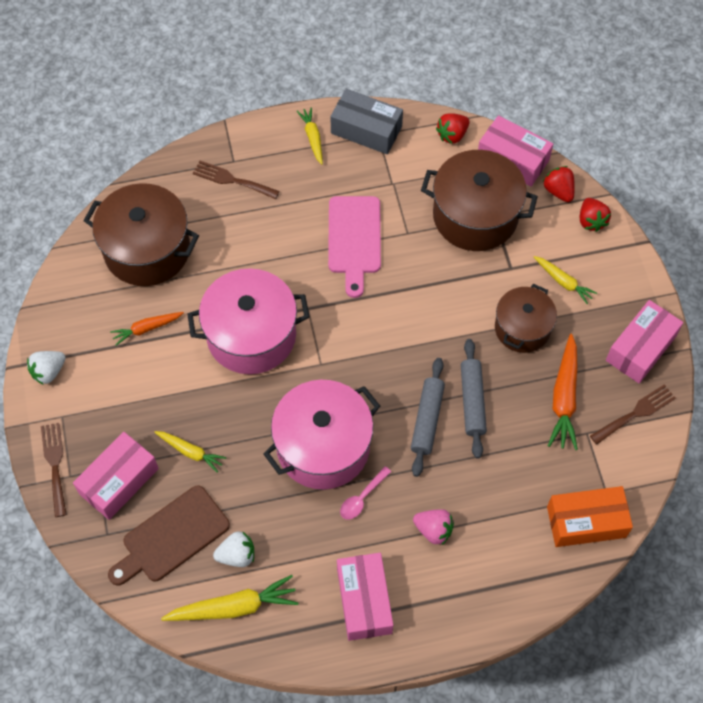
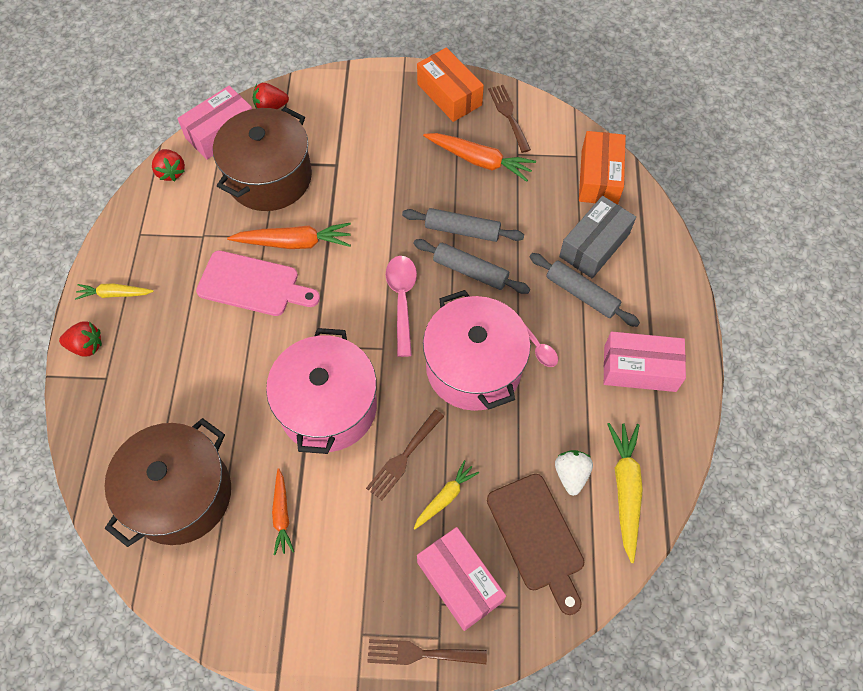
camera: 75 degrees left, 0 degrees up
(48, 372) = (299, 640): white strawberry -> none
(232, 180) = (129, 385): brown fork -> brown fork (403, 457)
(366, 130) = (129, 243): grey box -> grey box (594, 245)
(376, 367) = (402, 300): none -> pink spoon
(409, 259) = (294, 243): none -> orange carrot
(433, 530) = (581, 294): pink strawberry -> grey rolling pin
(522, 328) = (401, 172): brown pot -> none
(563, 282) = (365, 130): yellow carrot -> none
(591, 221) = (312, 93): red strawberry -> red strawberry (86, 346)
(640, 348) = (449, 94): pink box -> orange box

